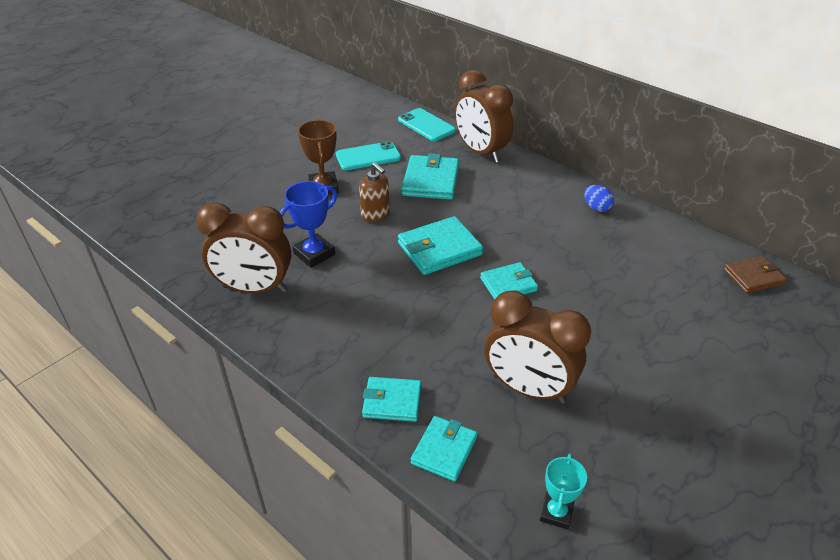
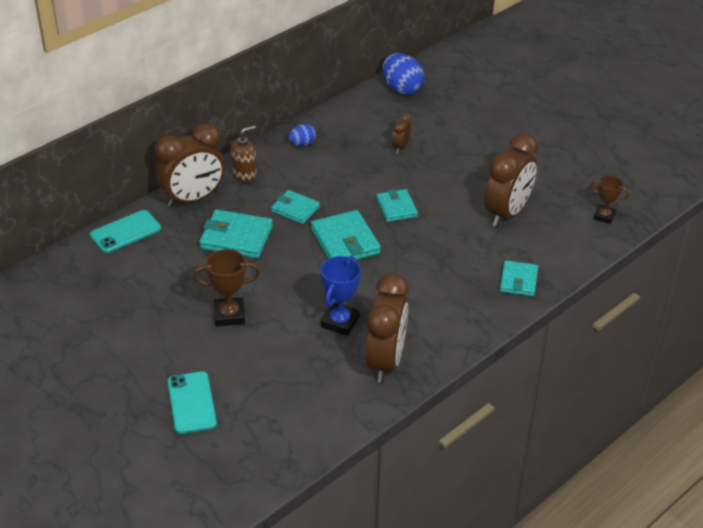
camera: 85 degrees left, 0 degrees up
(314, 254) = (340, 322): blue trophy -> blue trophy turned 60 degrees clockwise
(368, 156) = (177, 280): turquoise phone -> turquoise phone (191, 403)
(375, 215) = (286, 279): brown soap dispenser -> brown soap dispenser (244, 175)
(444, 450) = (560, 258): turquoise wallet -> turquoise wallet (295, 209)
(556, 512) = (604, 216): turquoise trophy -> brown trophy
(627, 282) = (401, 147): none -> brown clock
(753, 277) = (401, 89): brown wallet -> blue egg

